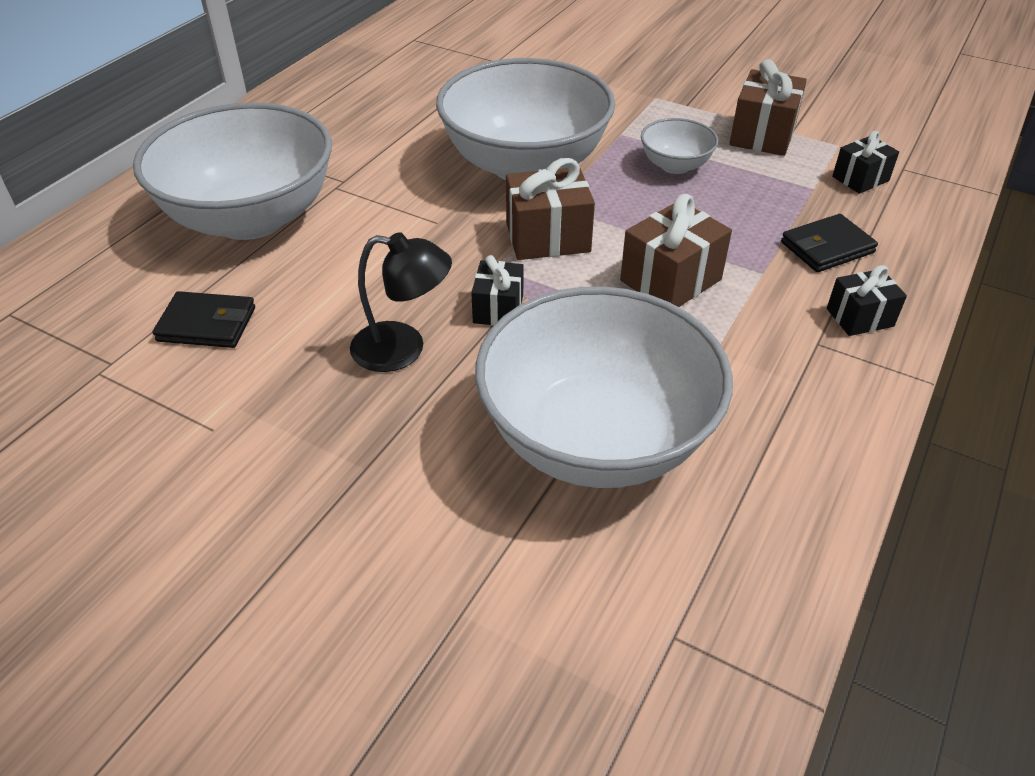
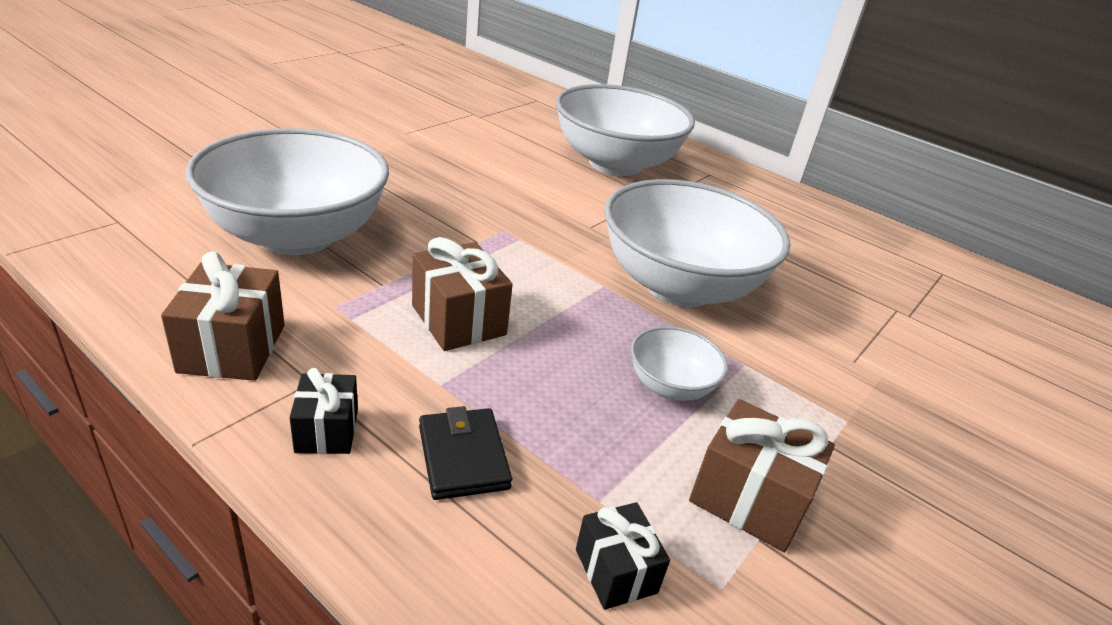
camera: 95 degrees right, 10 degrees down
(207, 324) = (501, 140): black wallet -> none
(403, 349) = (440, 189): black lamp -> none
(498, 309) = (464, 229): black gift -> none
(548, 237) = (552, 271): brown gift -> brown gift (232, 348)

